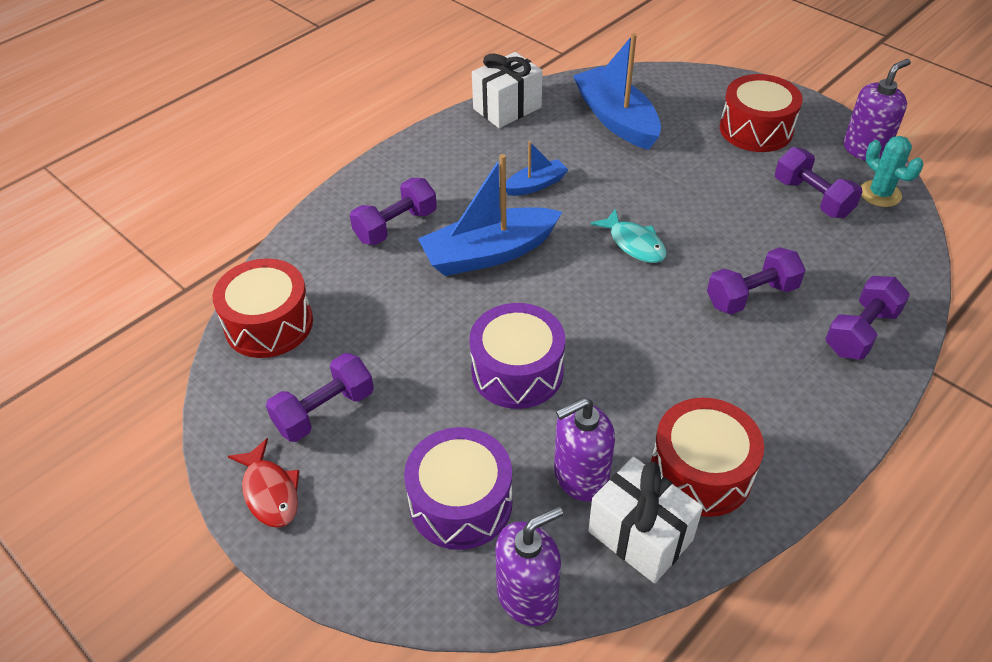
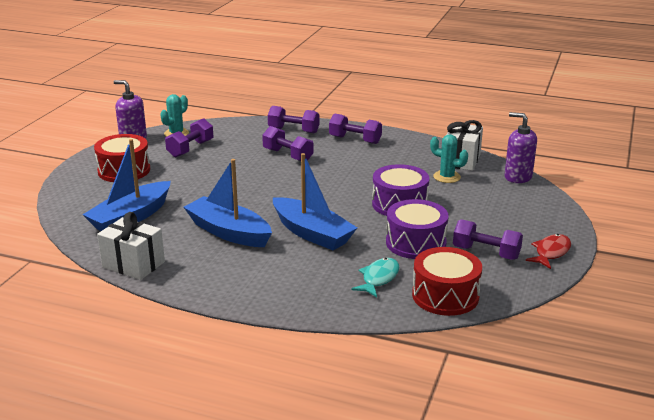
camera: 115 degrees left, 20 degrees down
(396, 226) = (311, 275): purple dumbbell -> purple dumbbell (355, 140)
(461, 502) = (493, 201): purple drum -> purple drum (415, 243)
(535, 185) = (229, 232): blue boat -> blue boat, size x1.94
(580, 477) = (447, 177): purple soap dispenser -> turquoise cactus
(634, 244) = (268, 190): turquoise fish -> turquoise fish (379, 278)
(701, 472) = (414, 153): red drum -> none

